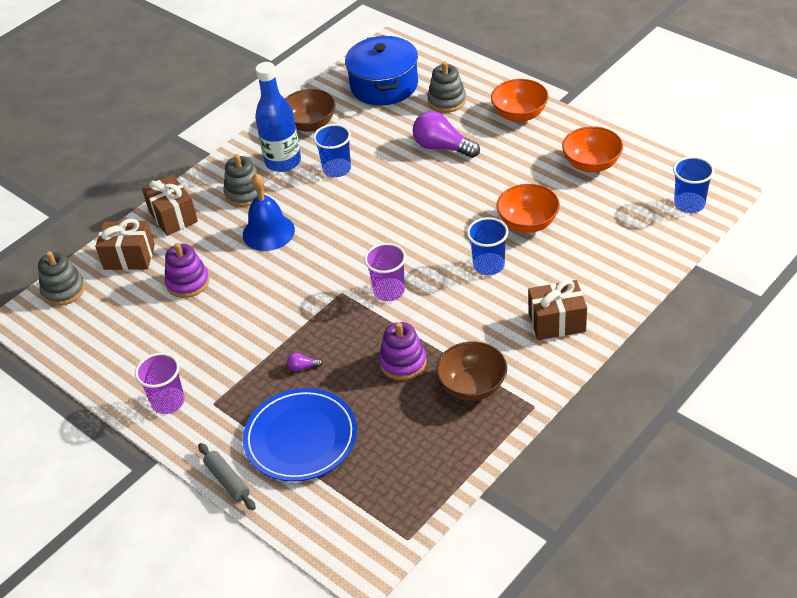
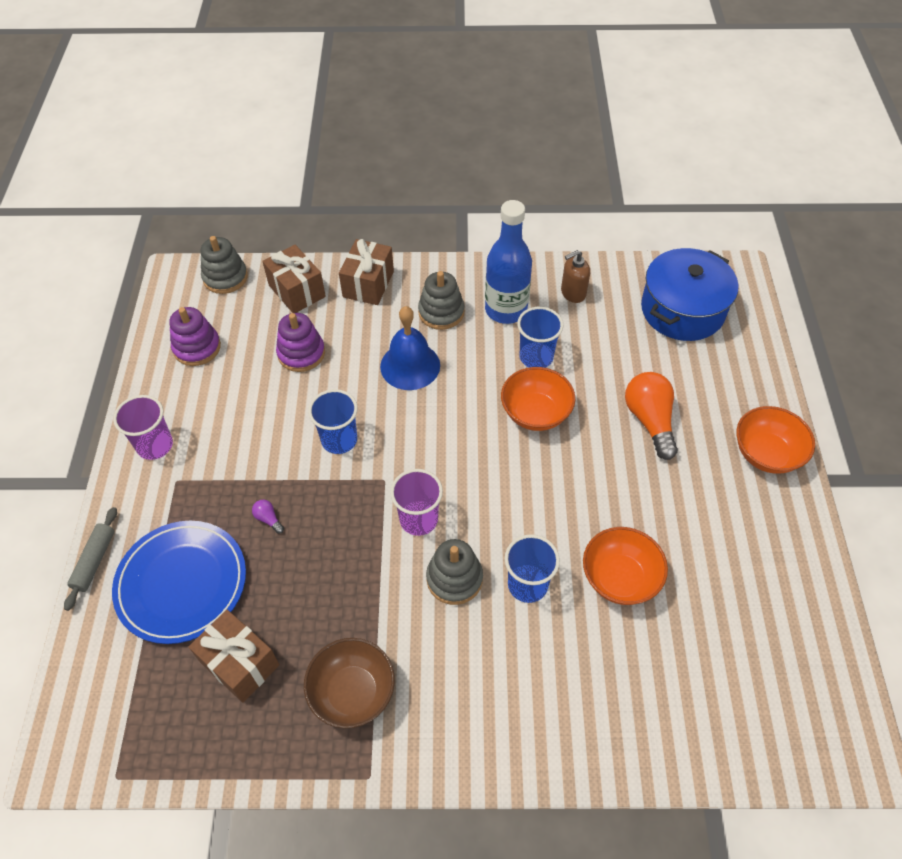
camera: 45 degrees right, 10 degrees up
(310, 124) = (573, 293): brown bowl -> brown soap dispenser
(403, 362) = (336, 602): purple stacking toy -> purple stacking toy (197, 348)
(442, 147) = (650, 421): purple light bulb -> orange light bulb
(447, 101) = (717, 376): grey stacking toy -> grey stacking toy (454, 578)
(557, 322) = (504, 713): brown gift -> brown gift (240, 663)
(591, 164) = (765, 578): orange bowl -> orange bowl (535, 413)
(689, 204) = (807, 731): blue cup -> blue cup (339, 440)

